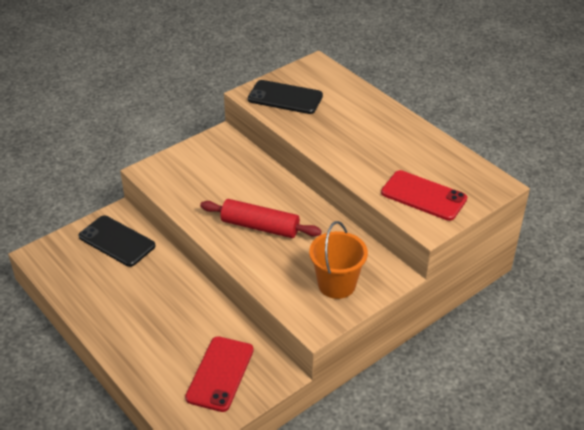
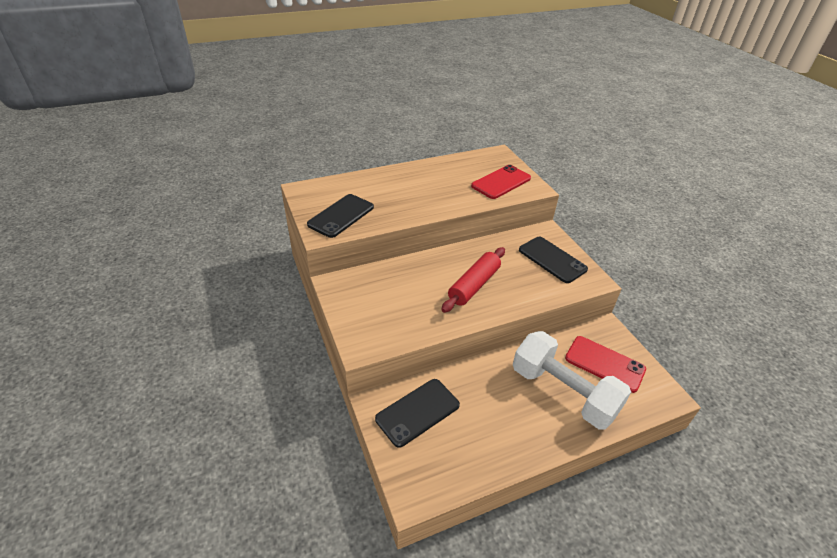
camera: 75 degrees left, 0 degrees up
(168, 340) = (563, 392): none -> white dumbbell
(336, 284) = (552, 259): orange bucket -> black phone

